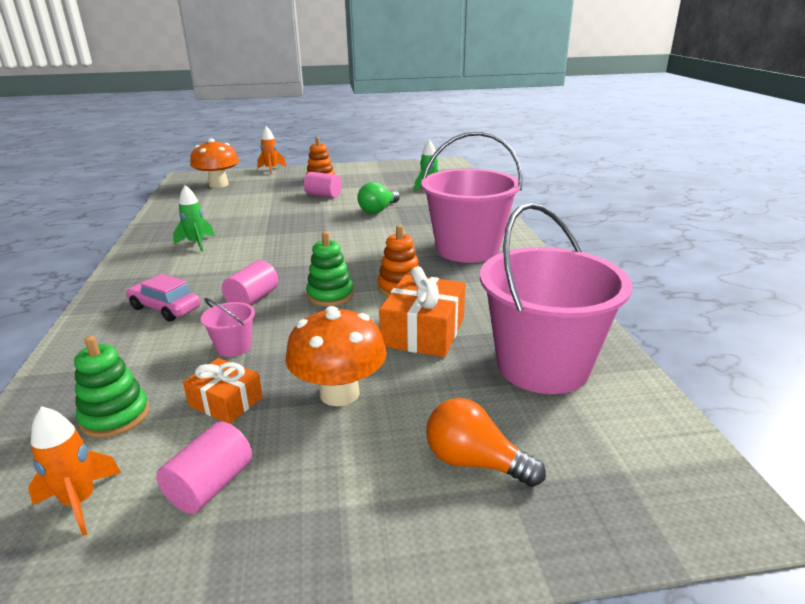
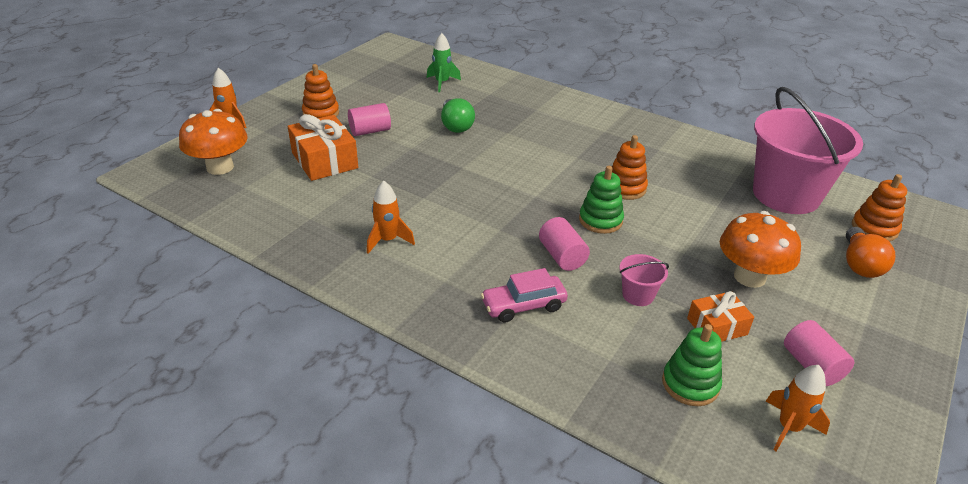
camera: 50 degrees left, 10 degrees up
(197, 243) = (388, 240): green rocket -> orange rocket
(423, 332) = (702, 211): orange gift -> orange gift (324, 160)
(467, 249) = (595, 133): pink bucket -> none
(475, 462) = (860, 264): orange light bulb -> orange light bulb turned 60 degrees counterclockwise
(582, 450) = (874, 228): none -> orange stacking toy

